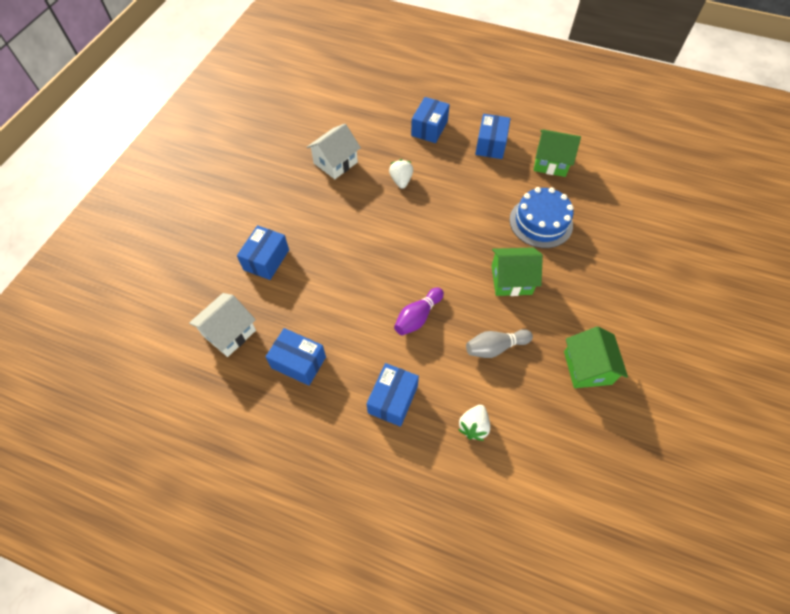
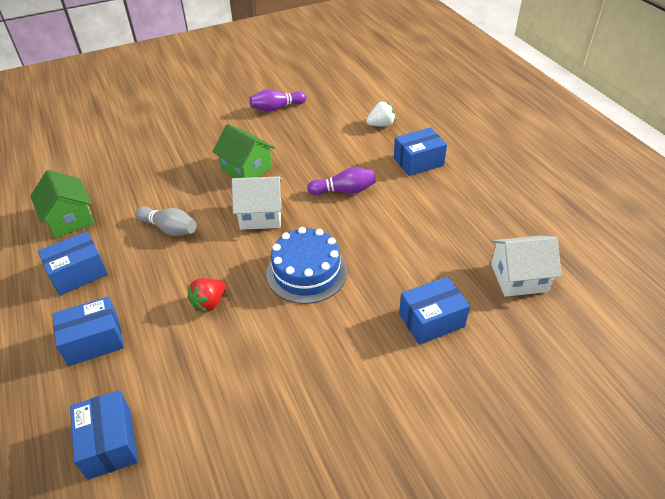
camera: 135 degrees left, 15 degrees down
(298, 362) = (470, 220): blue box -> blue box (110, 443)
(335, 163) = (244, 381): white house -> white house (261, 215)
(401, 180) = (209, 303): white strawberry -> red strawberry
(495, 347) = (315, 145): grey bowling pin -> grey bowling pin (169, 229)
(541, 222) = (163, 186): blue cake -> blue cake (306, 272)
(587, 368) = (276, 108): green house -> purple bowling pin

